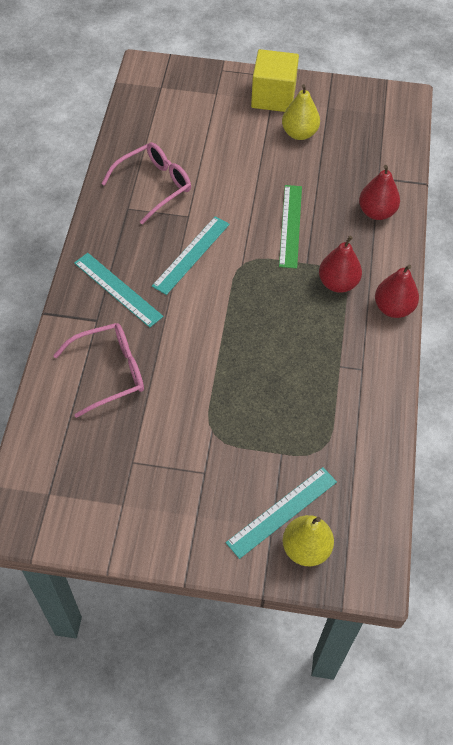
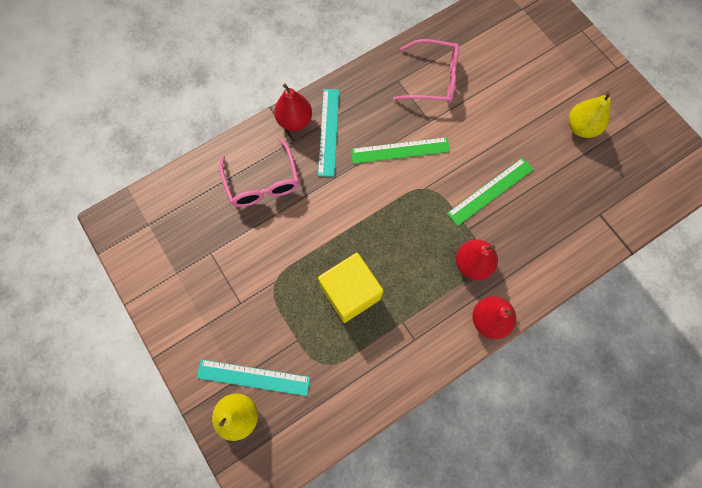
camera: 50 degrees right, 15 degrees up
(110, 372) = (262, 182): pink glasses -> pink glasses turned 45 degrees clockwise
(191, 254) = (400, 150): turquoise ruler -> green ruler
(273, 97) = (595, 82): yellow cube -> yellow cube (350, 293)
(376, 212) = (565, 238): red pear -> red pear (295, 121)

